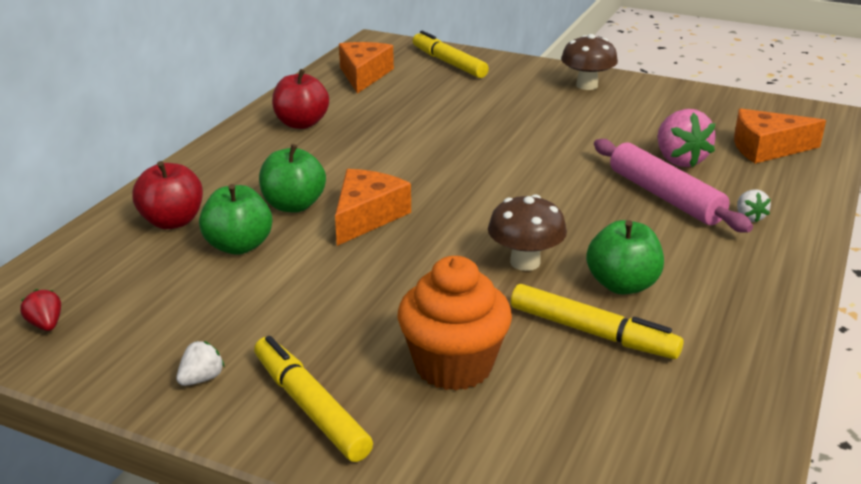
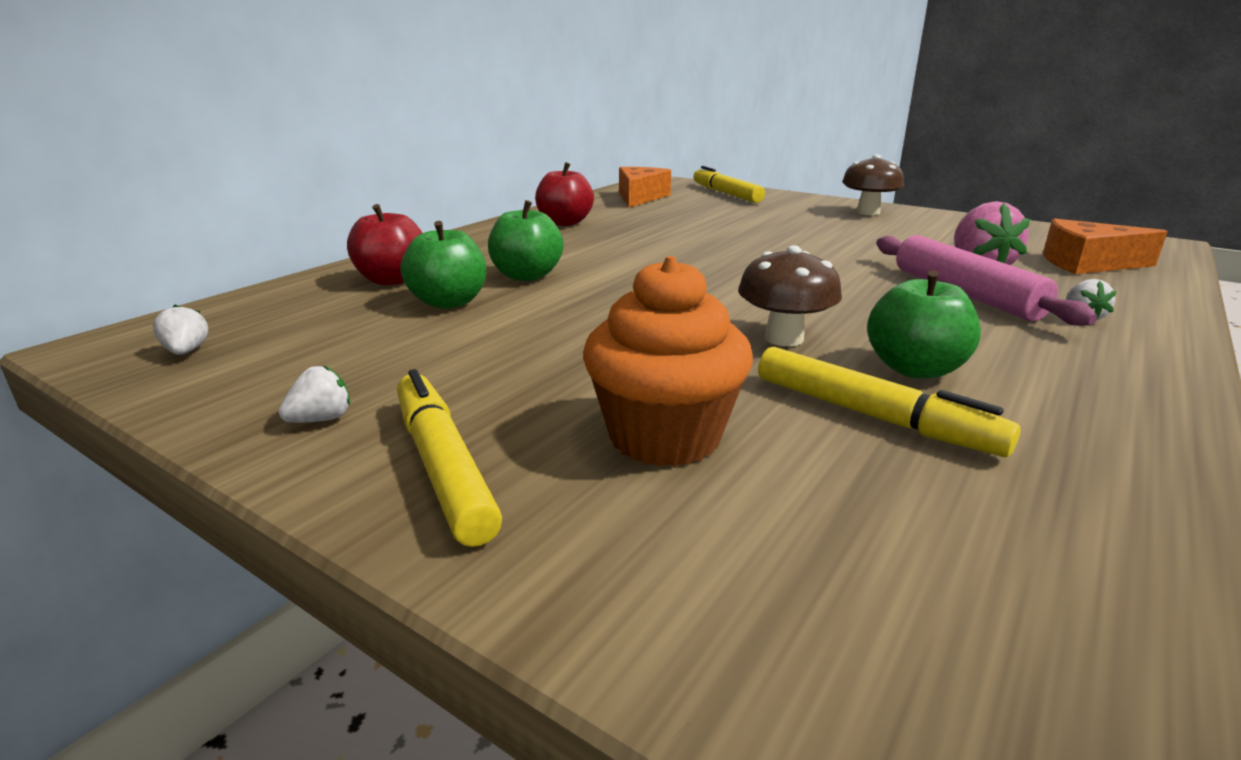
camera: 10 degrees right, 5 degrees down
(46, 325) = (186, 352): red strawberry -> white strawberry
(367, 216) = (603, 288): orange cheese -> none

